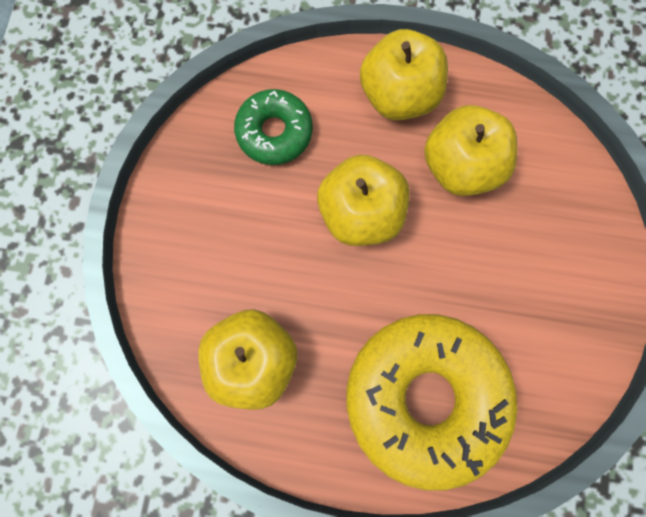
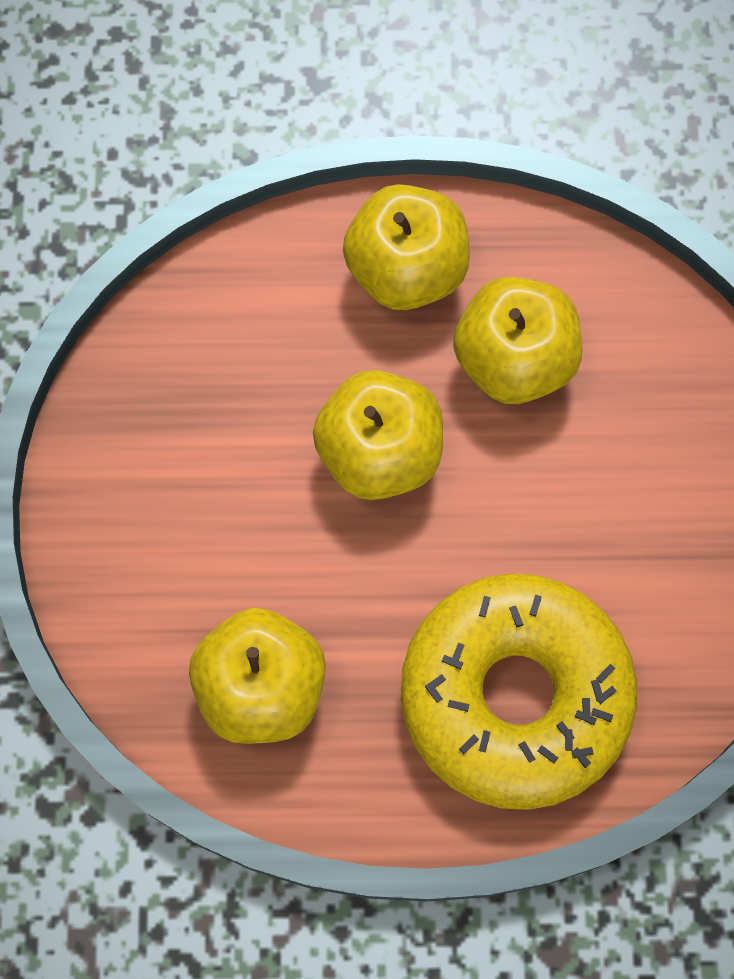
camera: 10 degrees left, 5 degrees down
(274, 132) = (231, 354): green donut -> none

